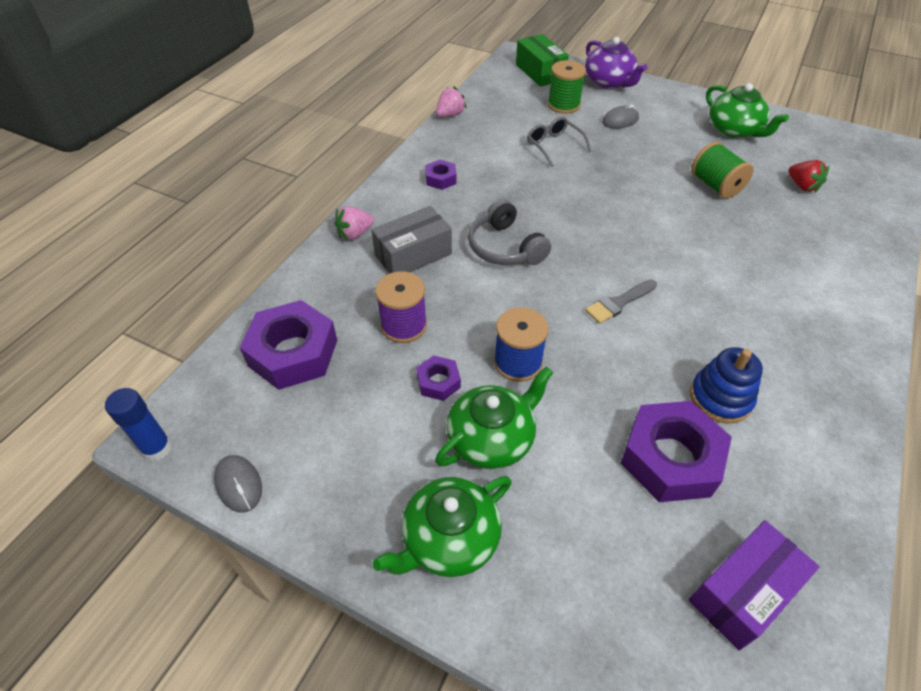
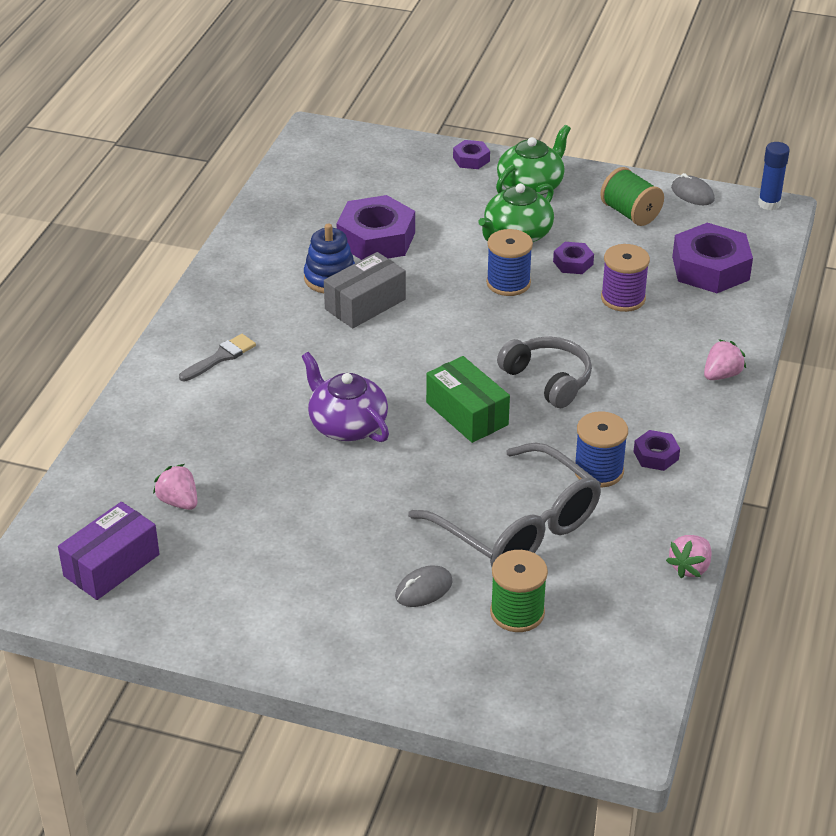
camera: 170 degrees right, 10 degrees down
(413, 254) = (645, 361): grey box -> grey box (365, 304)
(487, 173) = (598, 471): none -> blue spool
(526, 628) = (471, 159): none -> purple nut
(540, 72) = (572, 691): green box -> green box (467, 413)
(554, 146) = (518, 528): grey glasses -> grey glasses, size x2.03
(609, 82) = (445, 680): purple teapot -> purple teapot (347, 425)
(618, 303) = (419, 339): grey brush -> grey brush (220, 357)
(715, 186) = (295, 488): green spool -> green spool (630, 213)
(734, 130) = (247, 592): green teapot -> none
(742, 592) = (334, 185): purple box -> purple box (111, 565)
(802, 186) = (179, 502): red strawberry -> pink strawberry

